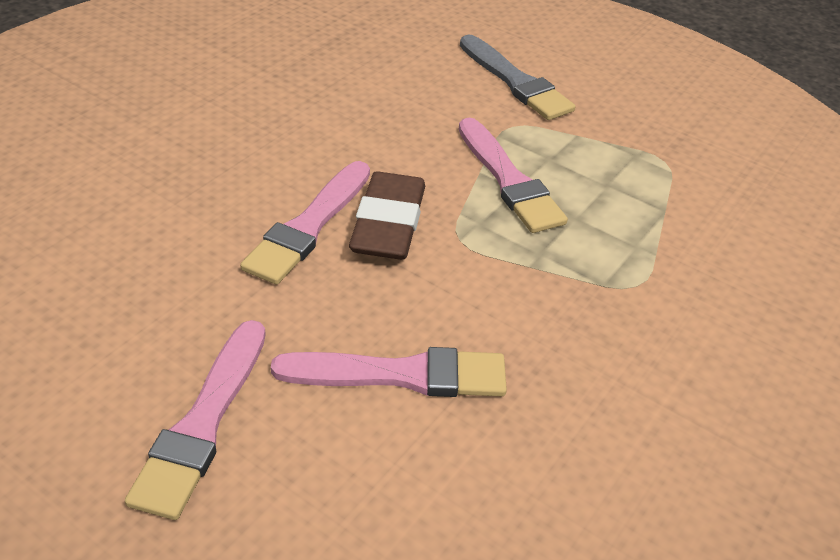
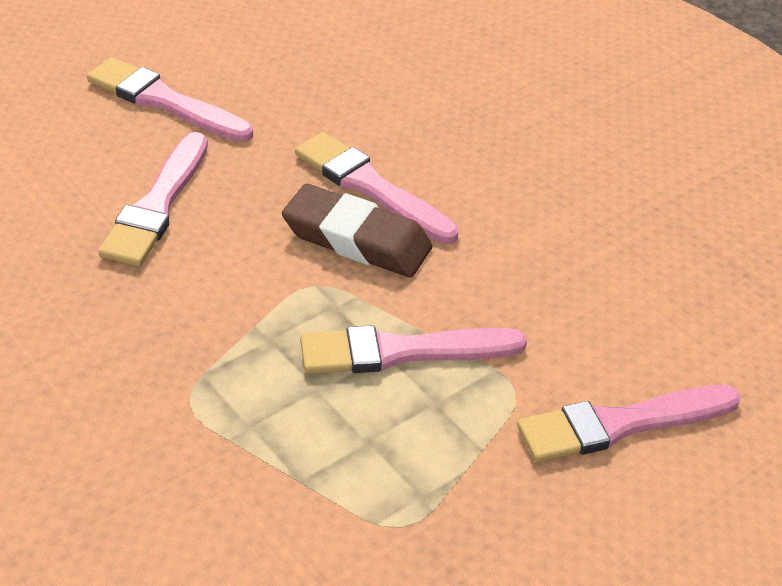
camera: 105 degrees right, 0 degrees up
(516, 82) = (620, 424): grey brush -> pink brush

